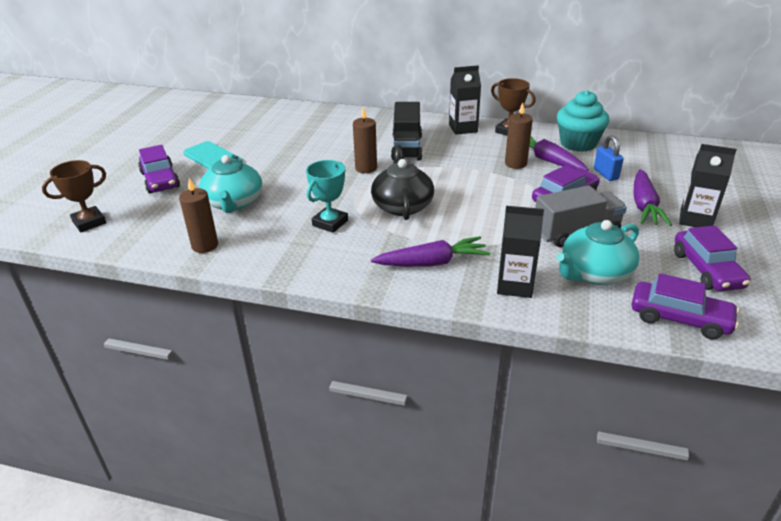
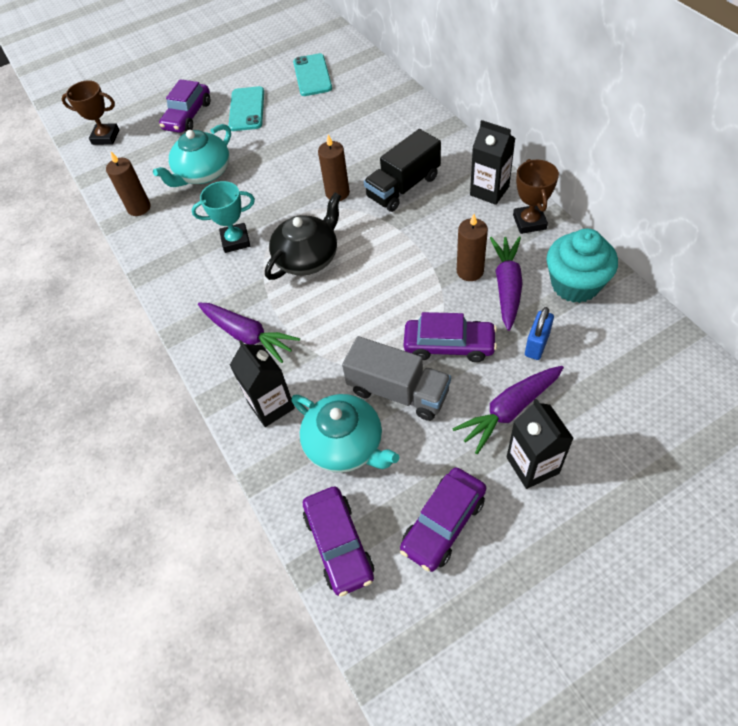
camera: 50 degrees right, 20 degrees up
(240, 124) = (312, 75): none -> turquoise phone
(594, 273) = (345, 445): turquoise teapot -> turquoise teapot turned 150 degrees counterclockwise

